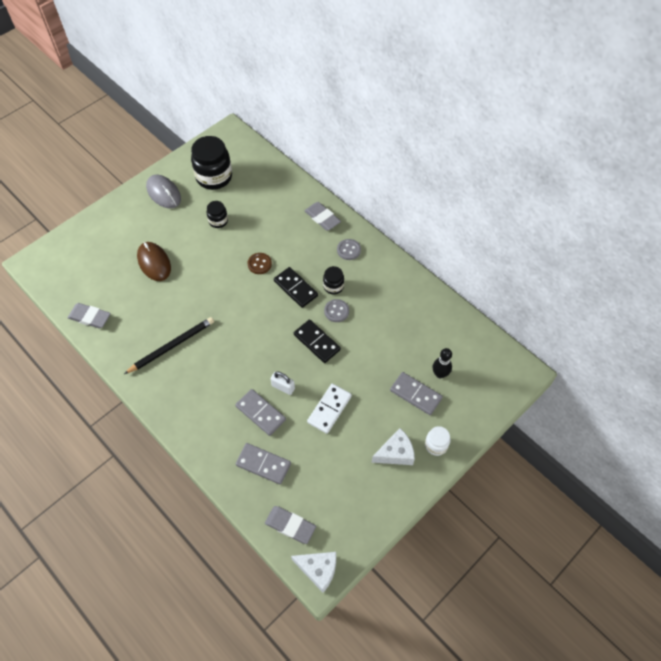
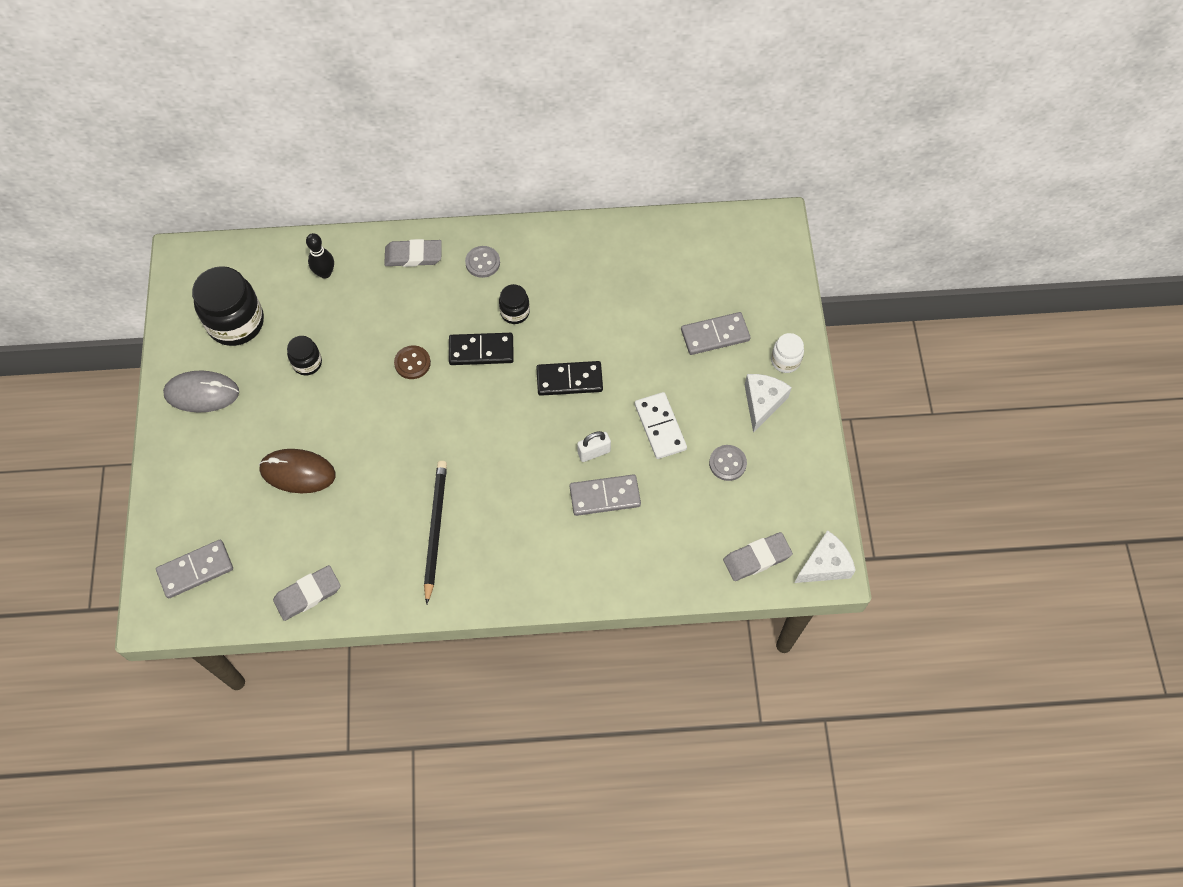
camera: 50 degrees left, 5 degrees up
(263, 464) = (667, 536): grey domino -> grey domino (195, 570)
(336, 311) = (549, 333): grey button -> grey button (727, 463)
(440, 374) = (712, 296): black bowling pin -> black bowling pin (325, 273)

